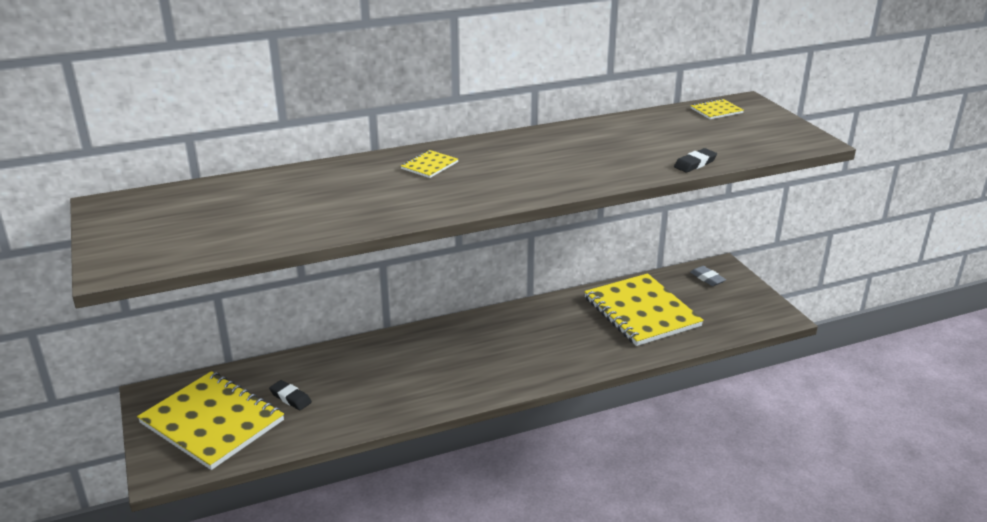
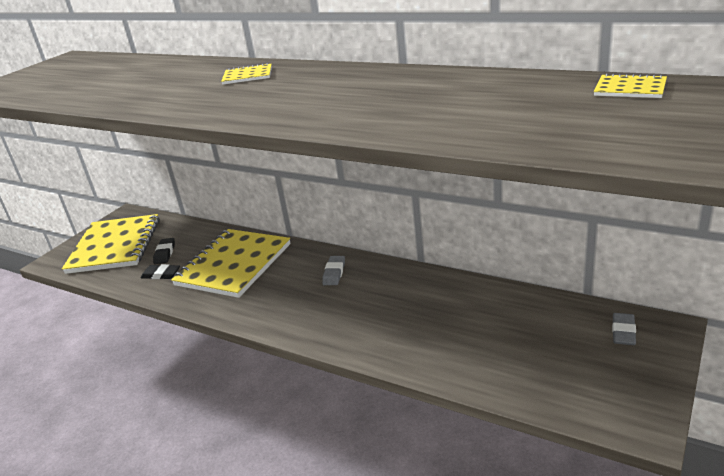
camera: 55 degrees right, 0 degrees up
(483, 333) = (334, 273): none -> grey eraser
(641, 312) = (488, 327): yellow notebook -> yellow notebook (233, 264)
(695, 164) = (447, 136): black eraser -> black eraser (161, 274)

